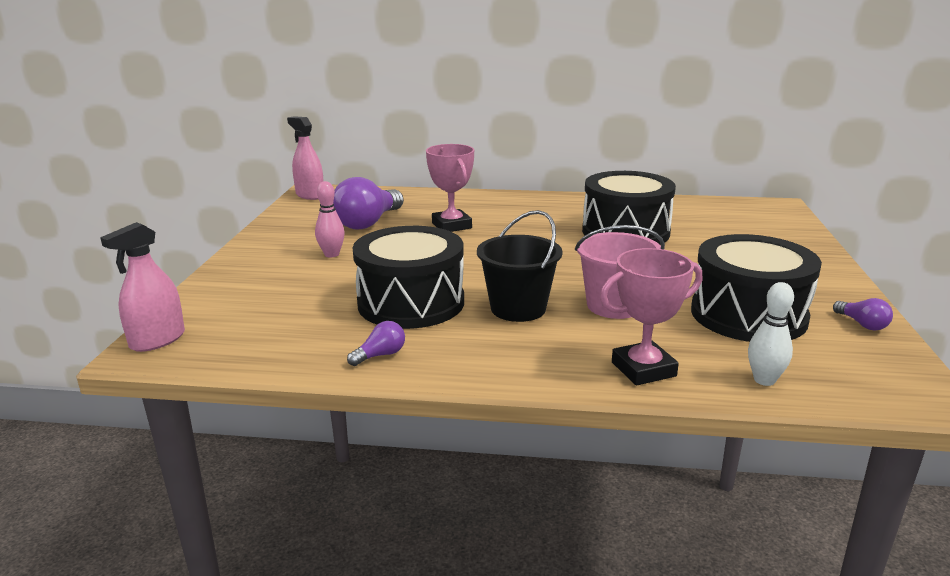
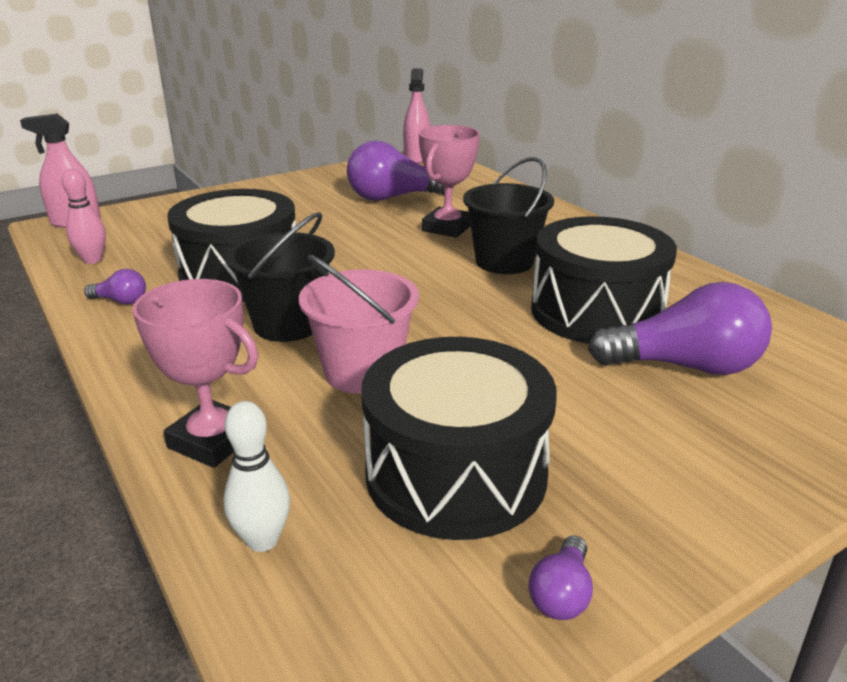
camera: 50 degrees right, 5 degrees up
(332, 254) = (301, 212): pink bowling pin -> pink bowling pin (92, 260)
(529, 229) = (504, 261): none -> black bucket
(706, 236) = (685, 366): none -> purple light bulb

